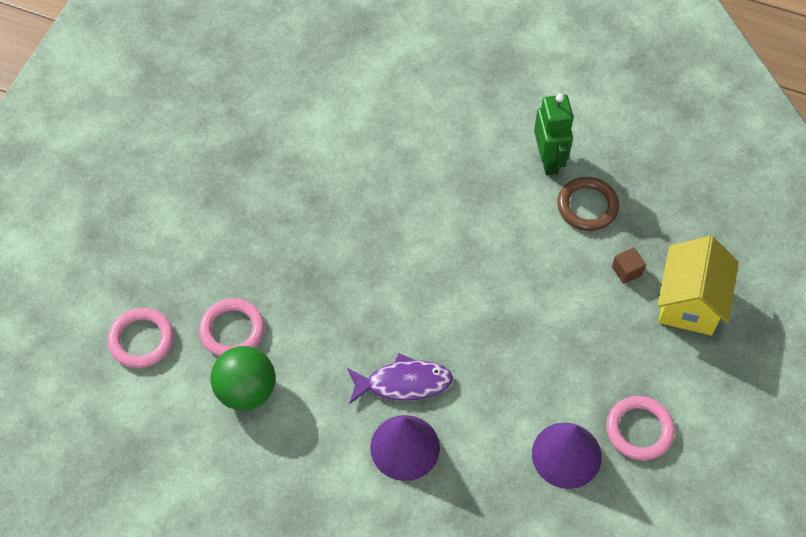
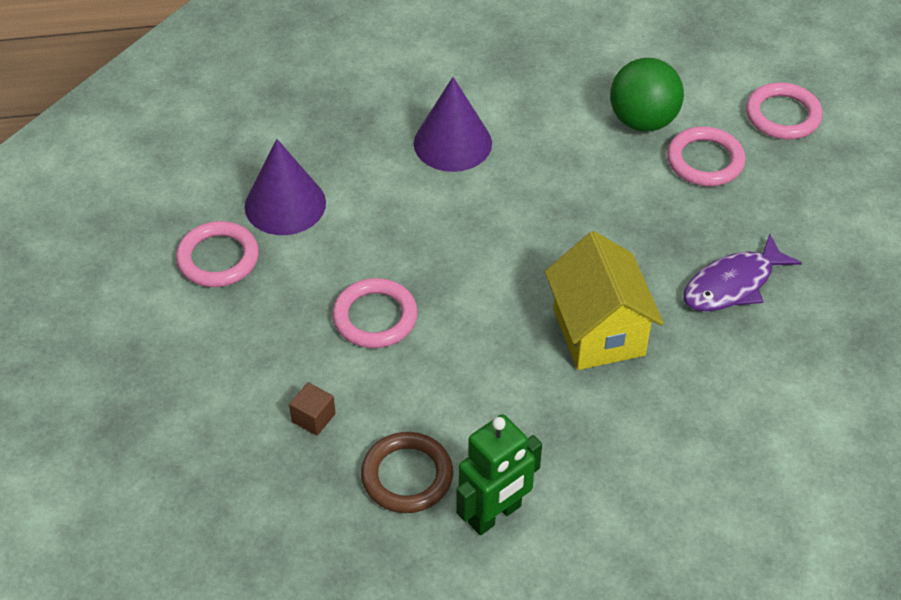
camera: 150 degrees right, 10 degrees down
(403, 383) = (494, 192): purple fish -> purple fish (733, 284)
(548, 160) = (495, 515): green robot -> green robot turned 90 degrees counterclockwise
(549, 323) = (375, 317): none -> pink ring
(689, 303) = (216, 416): yellow house -> yellow house (598, 331)

